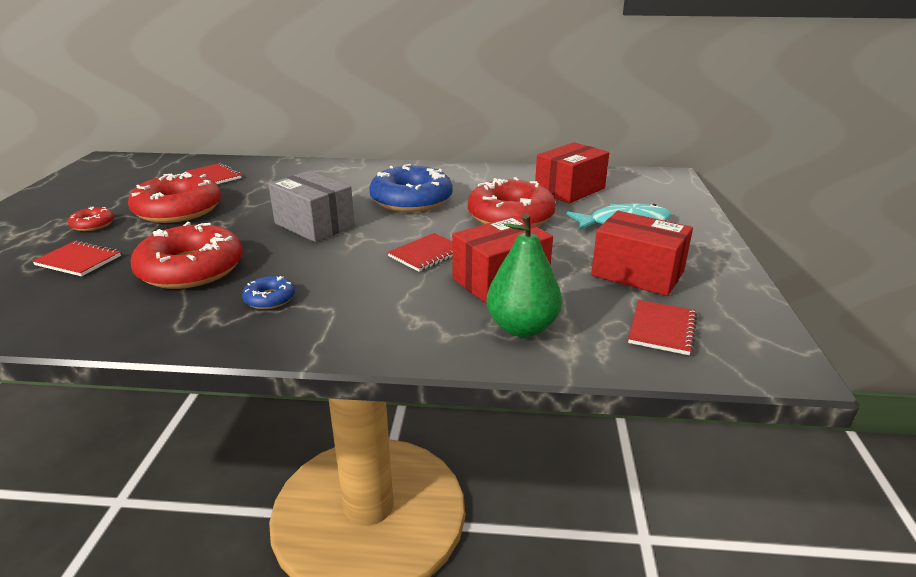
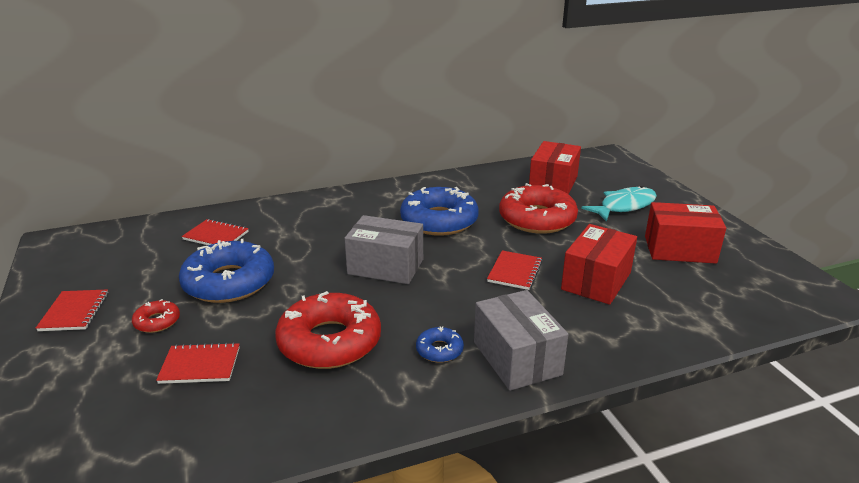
camera: 25 degrees left, 0 degrees up
(178, 209) = (229, 282): red donut -> blue donut
(329, 324) = (517, 358): none -> grey box
(522, 328) = (655, 317): green pear -> none
(662, 329) = (740, 291): red notebook -> red notebook (74, 312)

